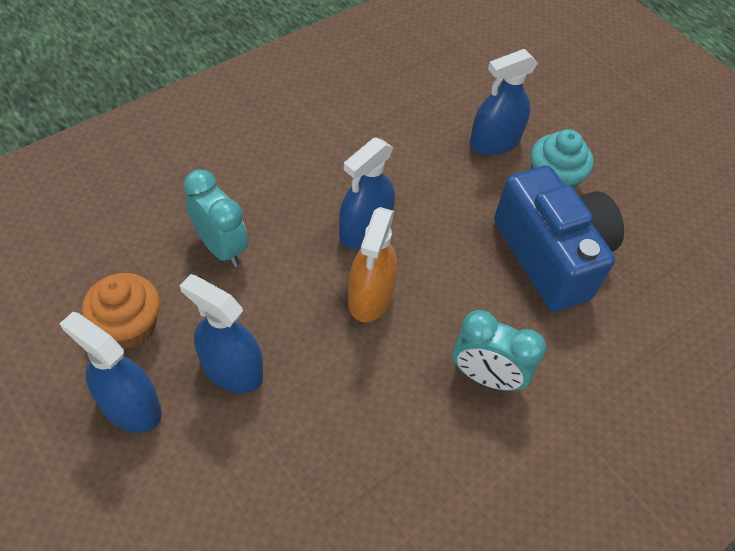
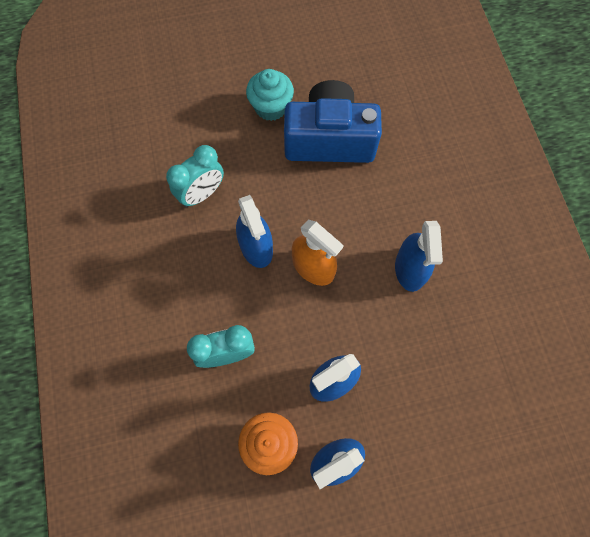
camera: 60 degrees left, 15 degrees up
(485, 377) = (400, 223): turquoise clock -> turquoise clock (202, 194)
(494, 142) = (218, 125): blue spray bottle -> blue spray bottle (410, 269)

